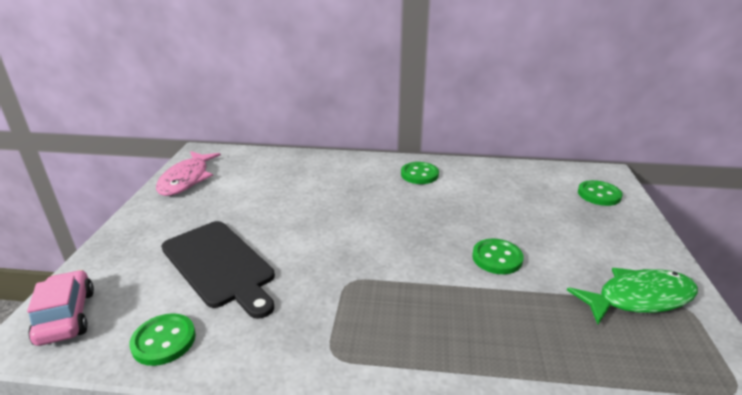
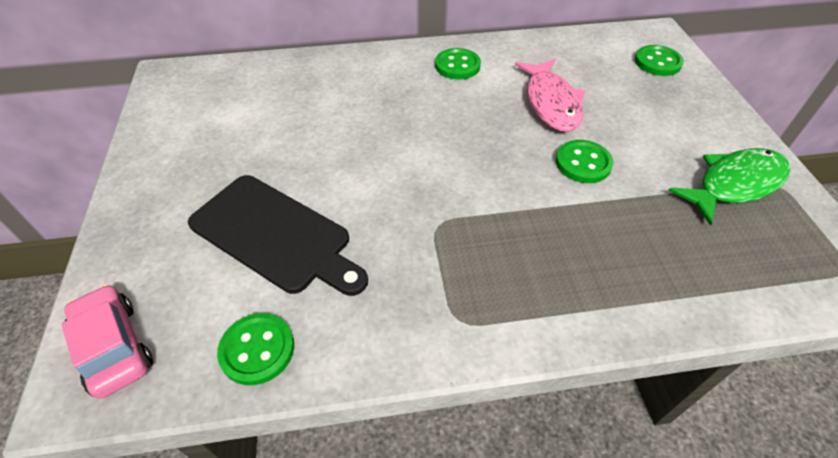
camera: 15 degrees left, 20 degrees up
(186, 179) = (169, 119): pink fish -> pink fish (551, 103)

